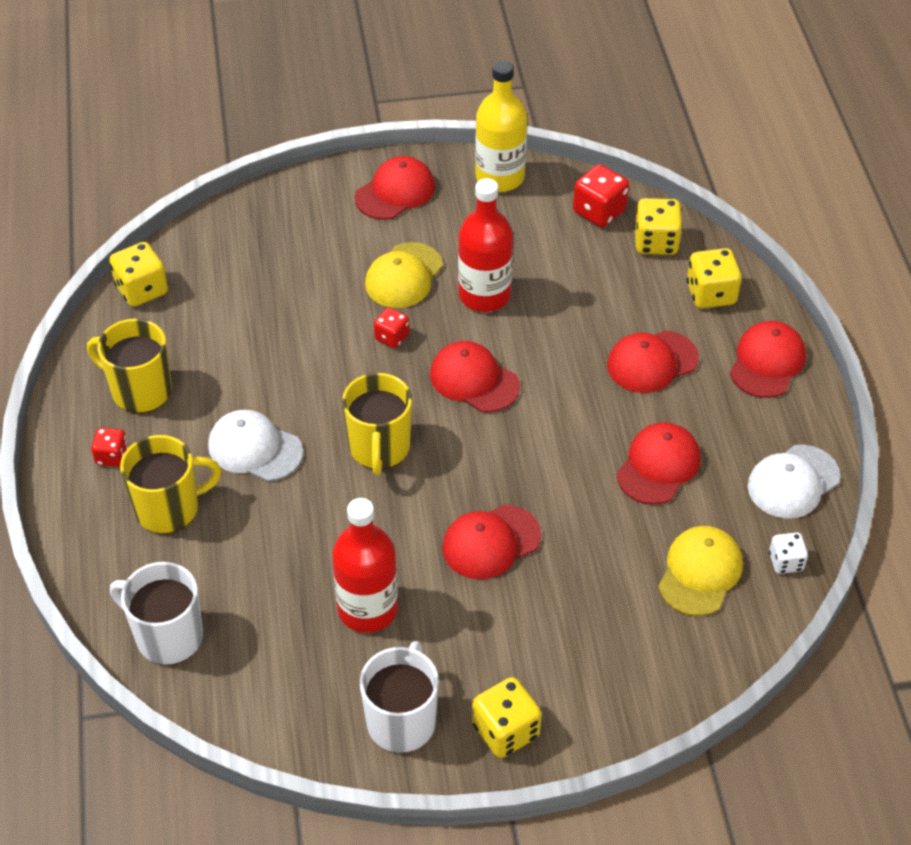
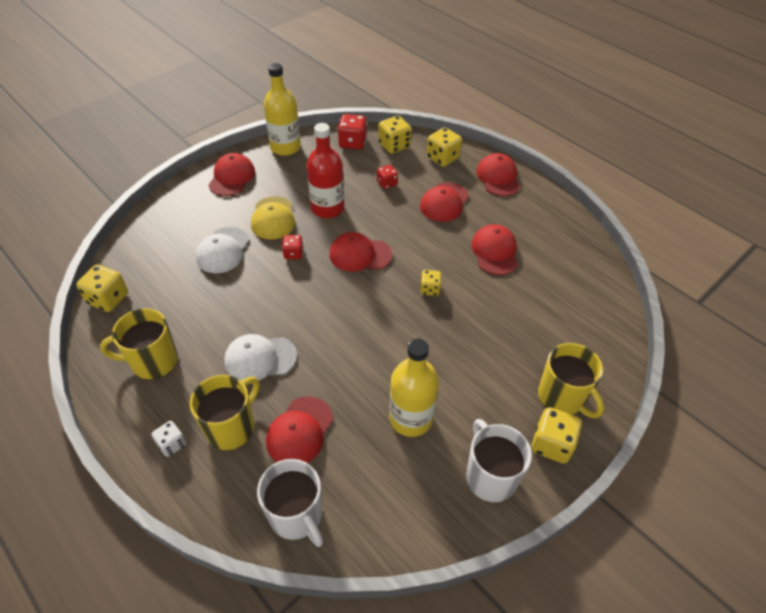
camera: 35 degrees left, 0 degrees up
(112, 456) = (164, 414): red dice -> red dice (387, 183)
(167, 636) = (296, 515): white mug -> white mug turned 120 degrees counterclockwise
(367, 609) = (411, 418): red bottle -> yellow bottle
(379, 448) = (338, 319): yellow mug -> yellow mug (562, 397)
(491, 542) = (446, 338): red cap -> red cap (299, 431)
(524, 471) = (430, 289): none -> yellow dice
(700, 572) = (565, 295): yellow cap -> none
(785, 562) = (598, 268): white dice -> white dice (172, 444)
(793, 482) = (563, 227): white cap -> white cap (223, 250)

